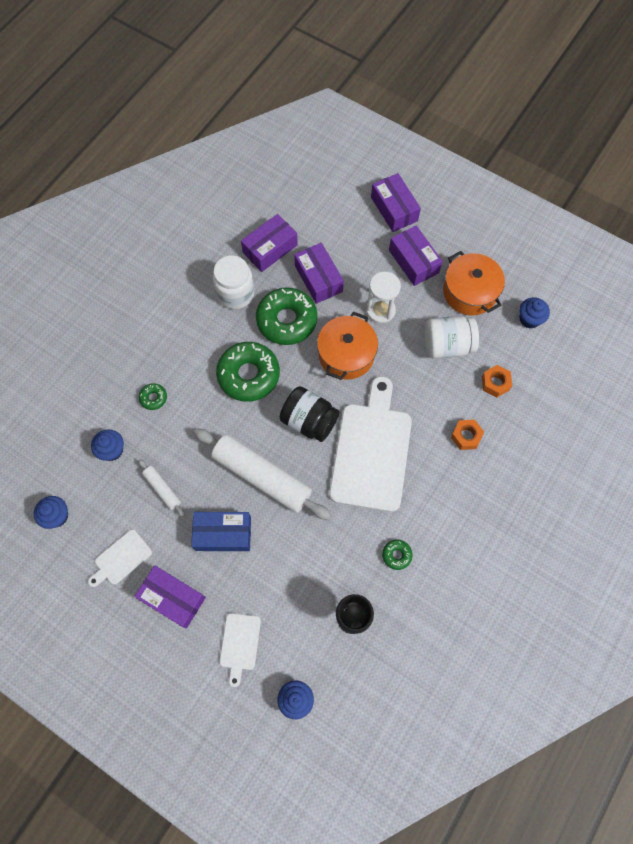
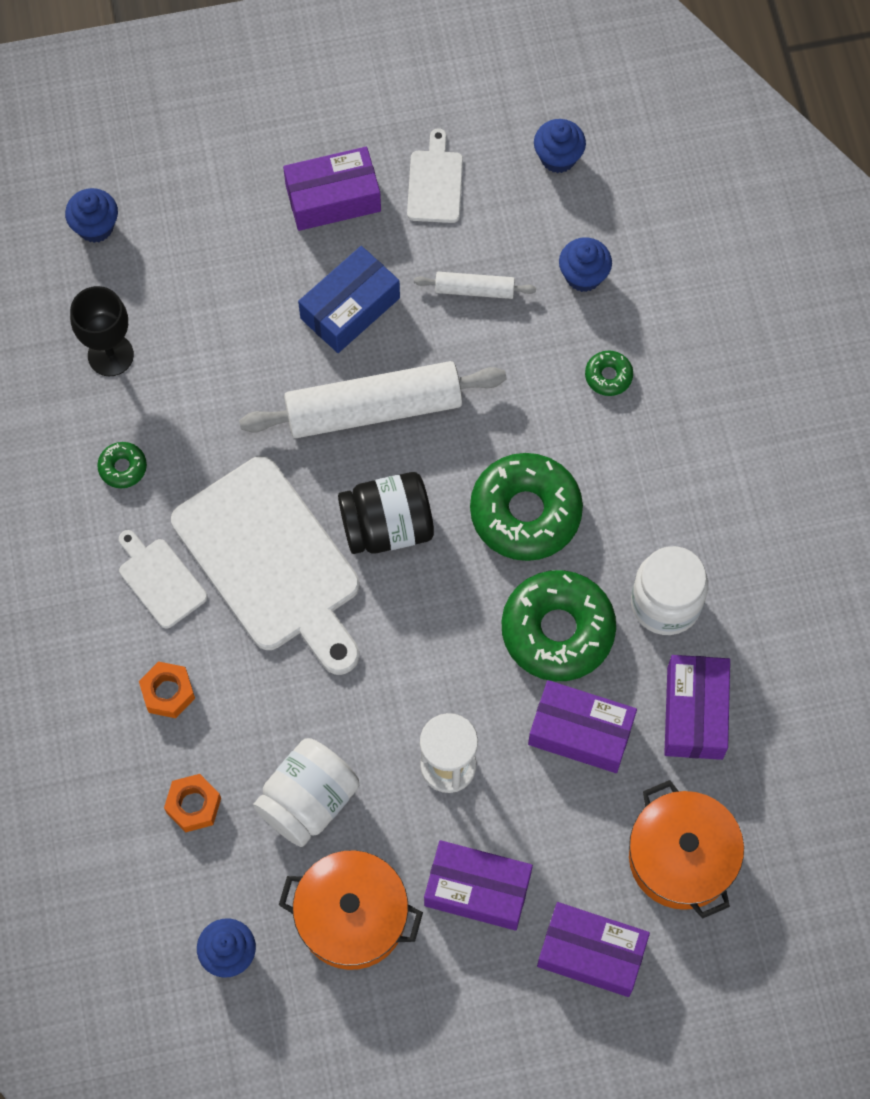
camera: 135 degrees right, 0 degrees up
(239, 644) = (210, 221): white cutting board -> white cutting board (160, 580)
(346, 354) = (430, 658): orange pot -> orange pot (681, 857)

